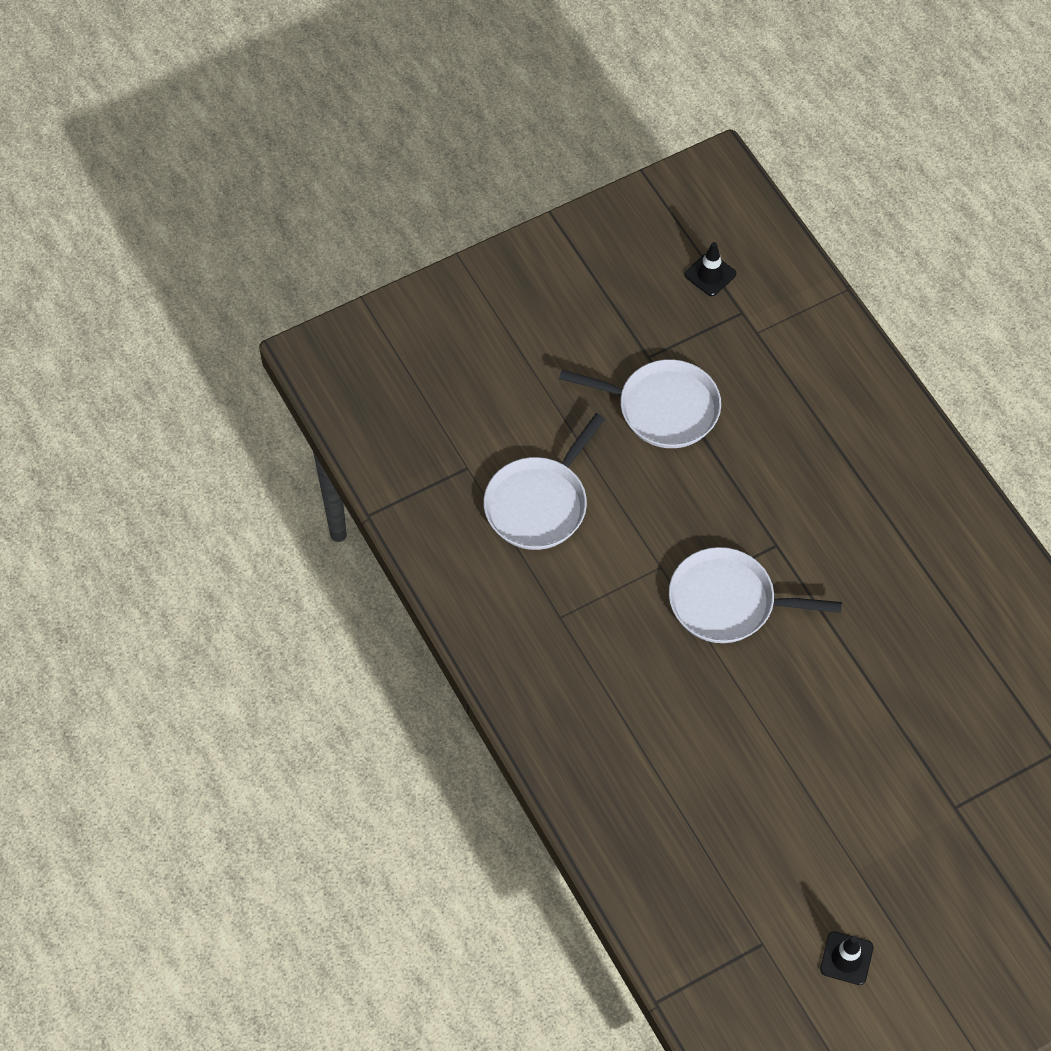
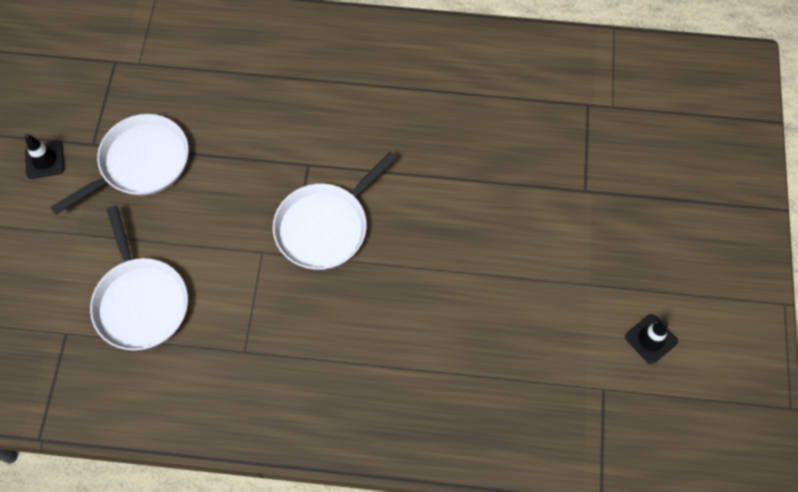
camera: 55 degrees left, 5 degrees up
(710, 274) = (67, 60): black traffic cone -> black traffic cone (45, 160)

